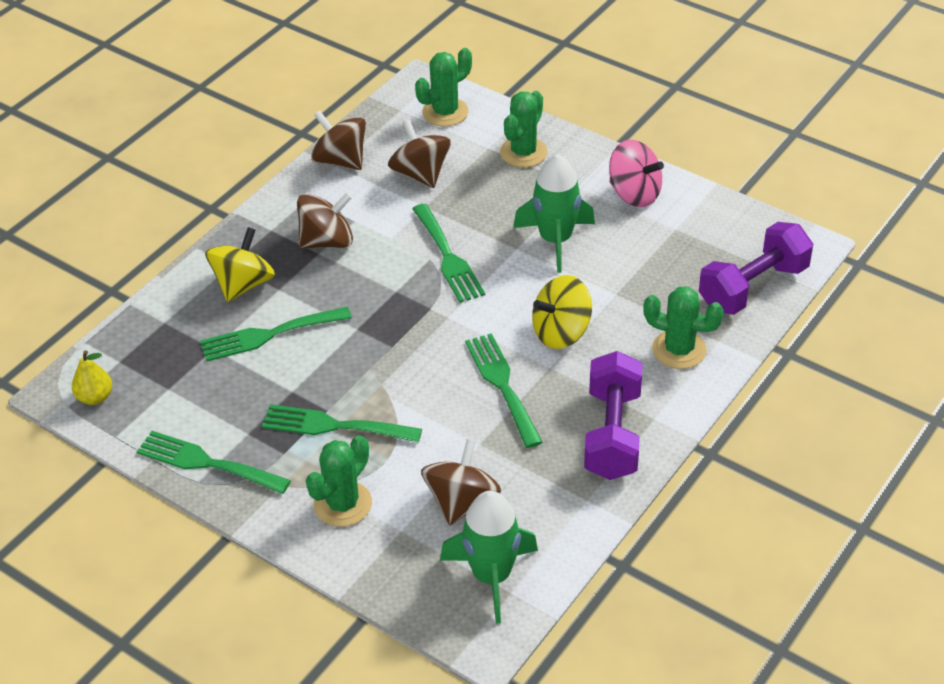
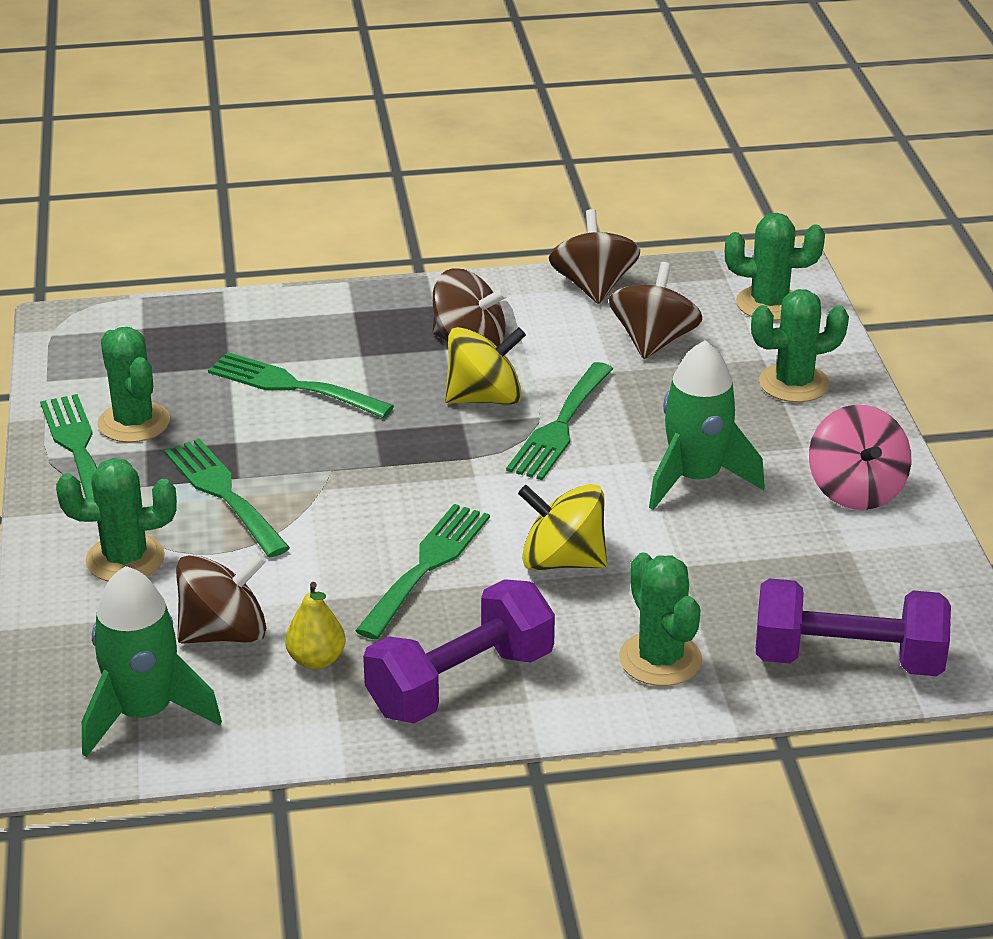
camera: 45 degrees right, 10 degrees down
(95, 397) = (80, 342): yellow pear -> yellow pear (316, 660)
(213, 423) = (134, 422): none -> green cactus
(243, 284) = (338, 333): yellow spinning top -> yellow spinning top (485, 398)

